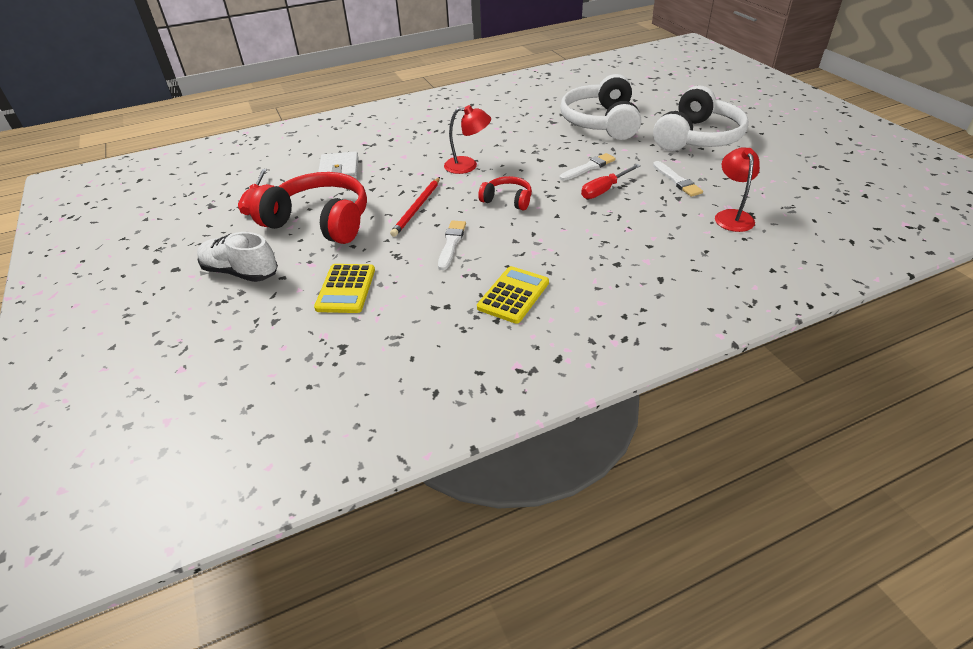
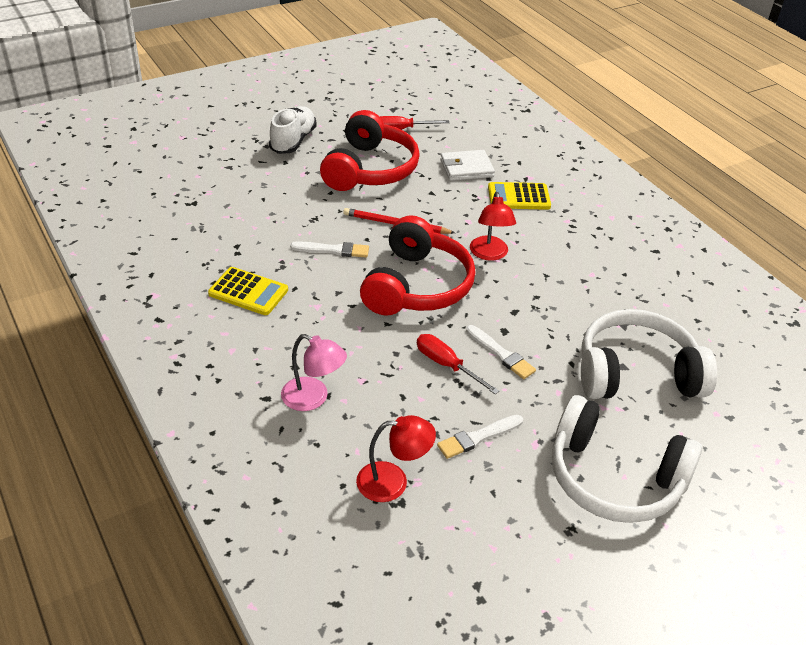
camera: 80 degrees right, 0 degrees up
(346, 289) = (266, 196): yellow calculator -> yellow calculator (518, 197)
(507, 200) = (417, 286): red headphones -> red headphones, size x2.02
(655, 253) = (313, 398): none -> pink lamp

